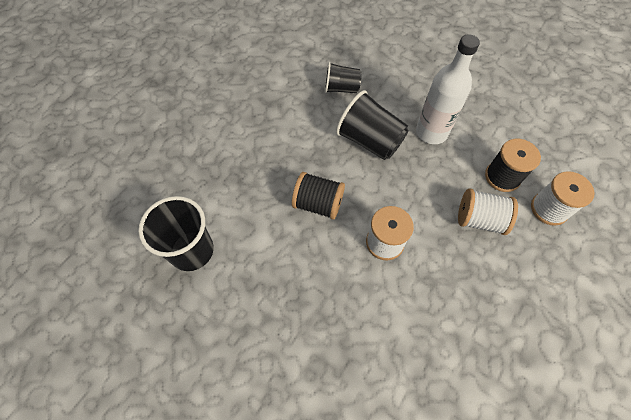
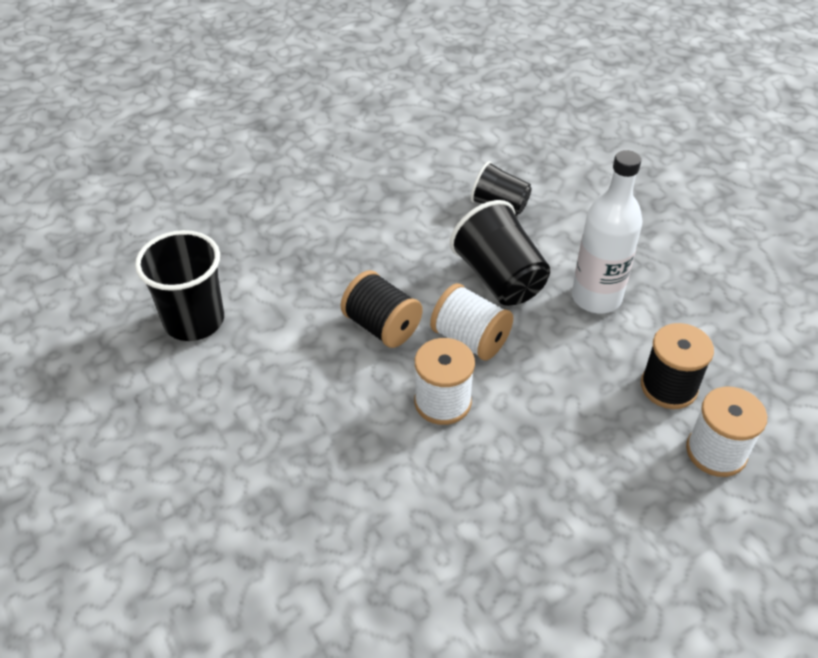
camera: 25 degrees right, 15 degrees down
(479, 219) = (597, 425): white spool -> white spool (470, 339)

